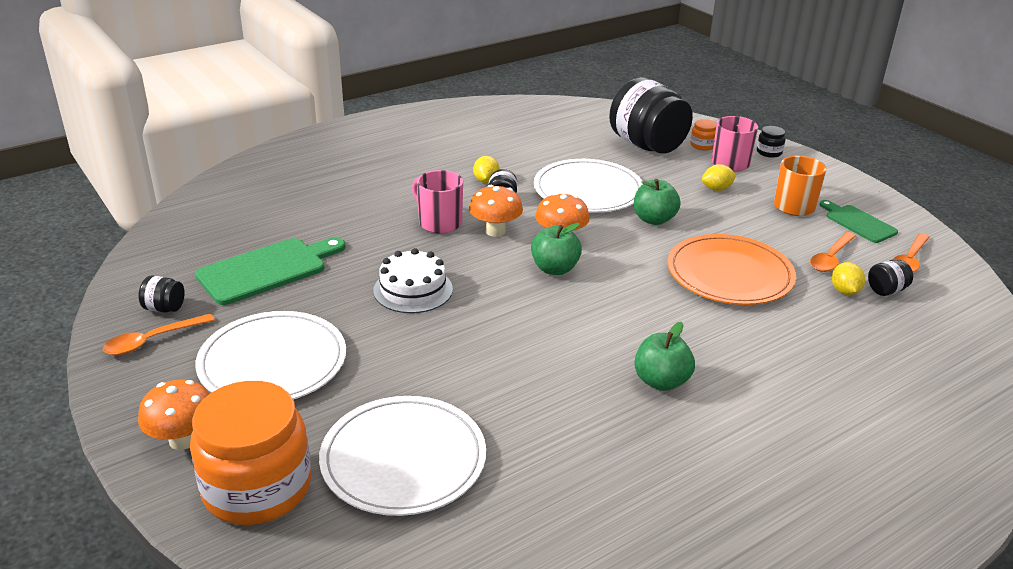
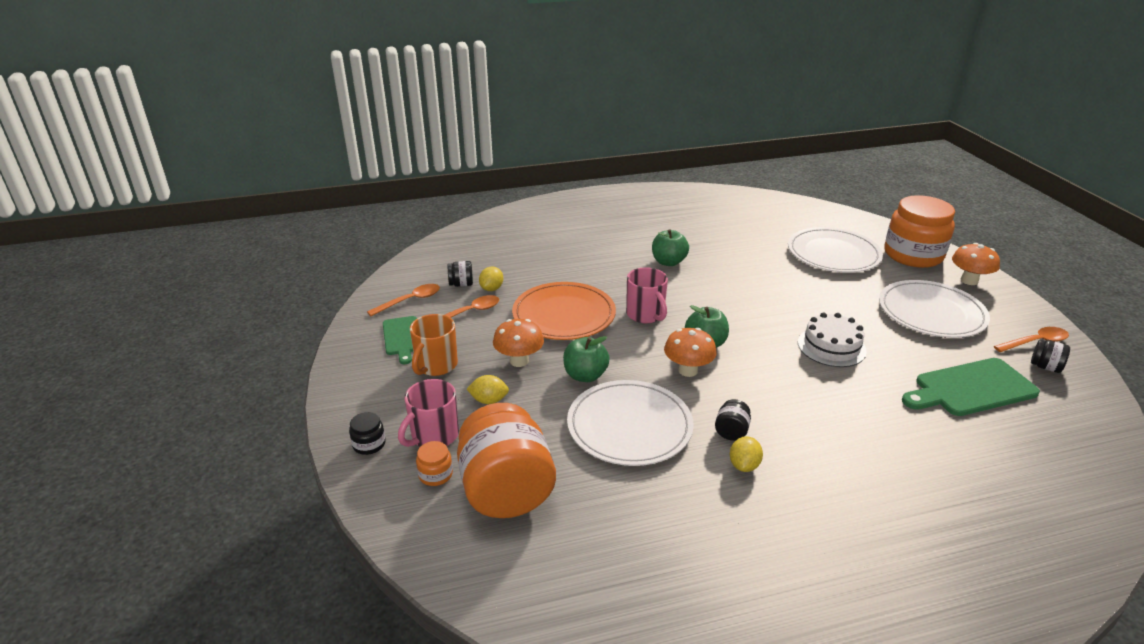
camera: 160 degrees left, 0 degrees up
(439, 223) = (806, 412): pink mug -> pink mug (645, 315)
(495, 231) = (748, 391): orange mushroom -> orange mushroom (519, 361)
(647, 145) = (506, 491): black jar -> orange jar

